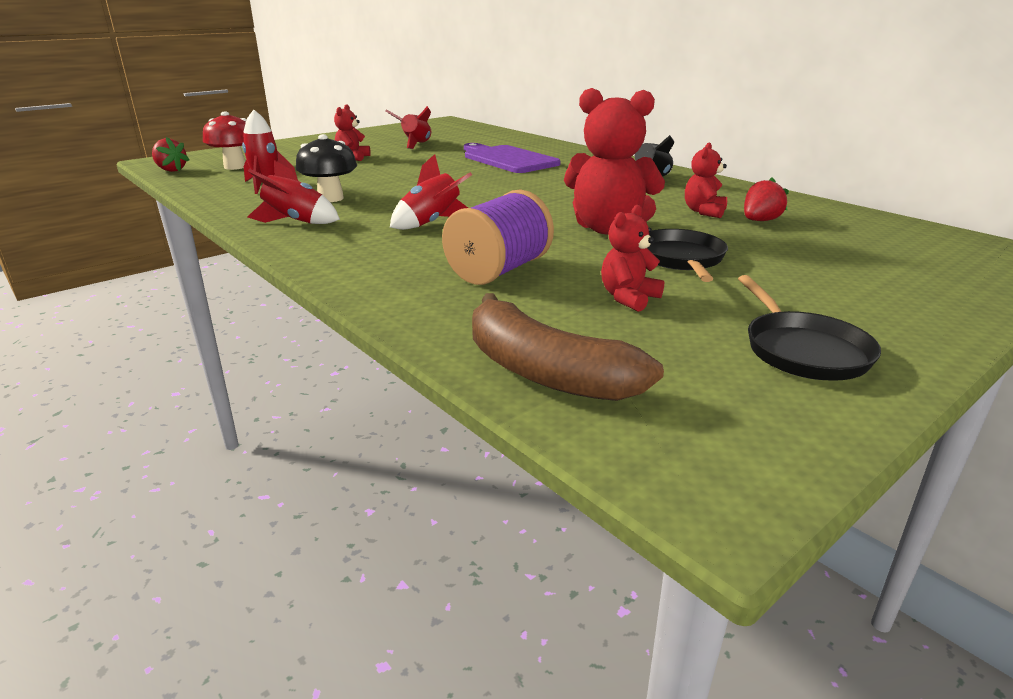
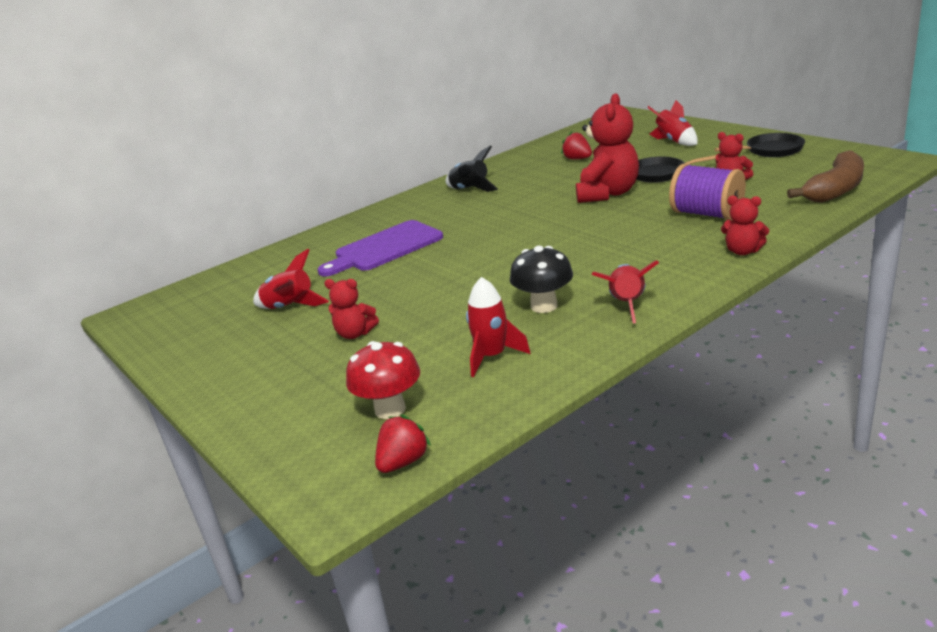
camera: 85 degrees left, 0 degrees up
(432, 223) = (612, 248): red rocket -> red rocket (674, 141)
(704, 212) = (560, 172): red teddy bear -> red teddy bear (743, 251)

